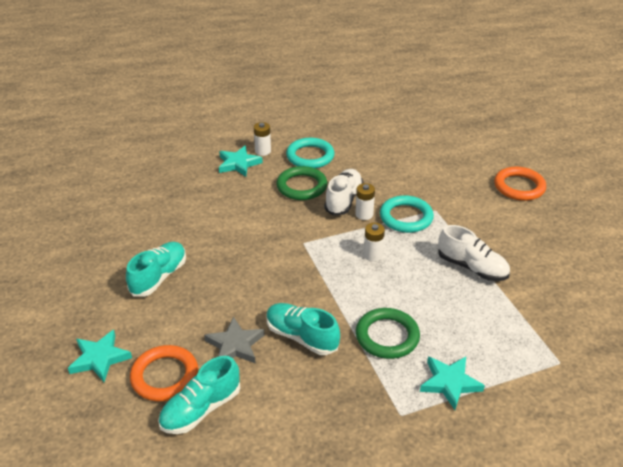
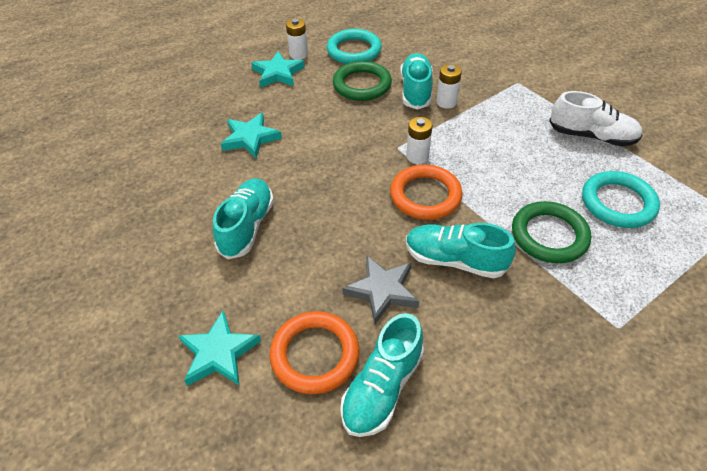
camera: 15 degrees left, 10 degrees up
(343, 200) = (415, 91): white shoe -> turquoise shoe
(373, 255) = (481, 145): white battery -> white battery (417, 156)
(406, 217) = (492, 96): turquoise ring -> turquoise ring (618, 203)
(450, 383) = (647, 274): turquoise star -> turquoise star (250, 138)
(519, 187) = (586, 42): orange ring -> orange ring (425, 195)

